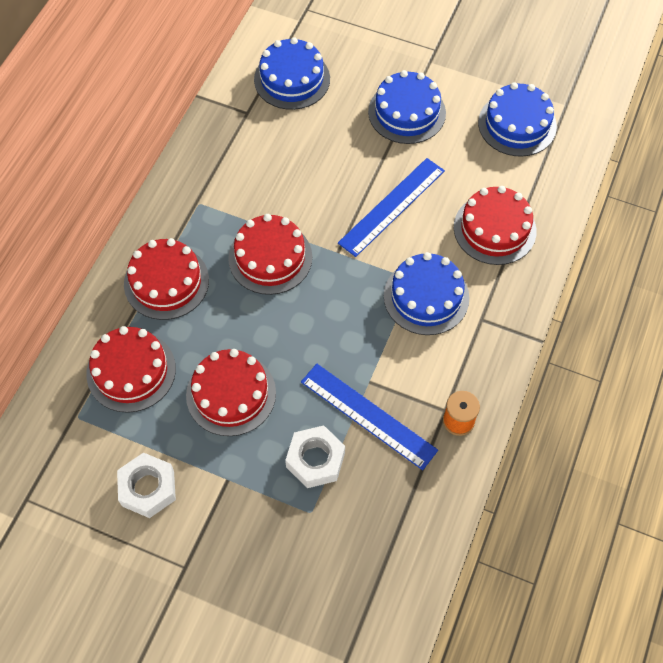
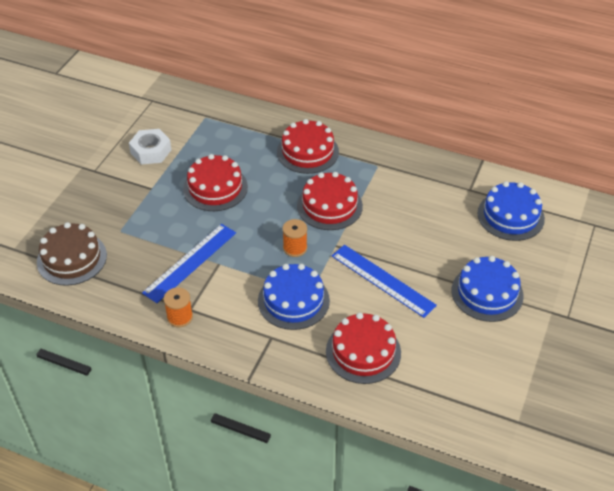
camera: 90 degrees right, 15 degrees down
(131, 371) = (237, 139): red cake -> none
(315, 460) = (159, 233): white nut -> none
(342, 296) = (295, 248): none -> orange spool
(364, 571) = (72, 258): none -> brown cake
(517, 124) = (486, 377): blue cake -> none

